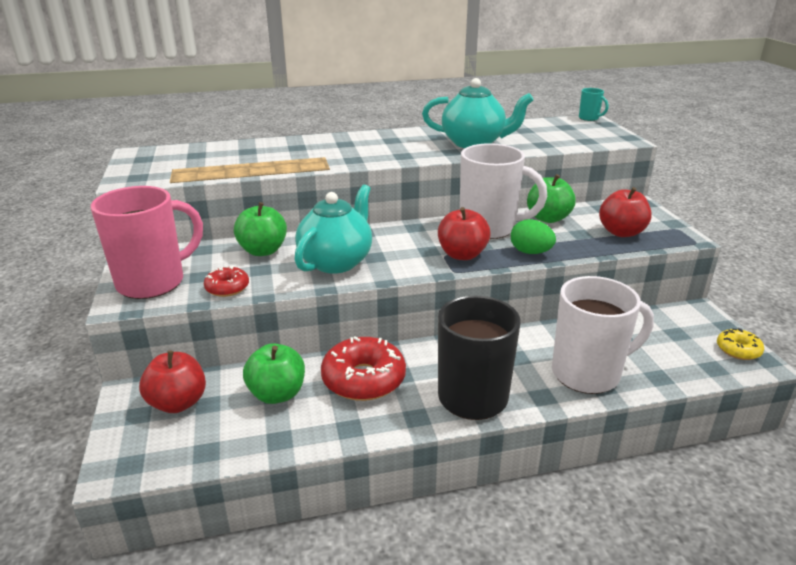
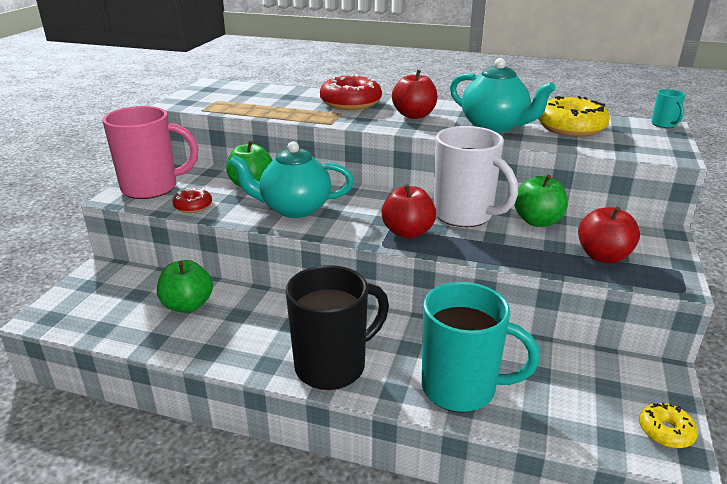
camera: 30 degrees right, 0 degrees up
(178, 403) = (120, 287): red apple -> red apple (414, 115)
(336, 262) = (294, 209): turquoise teapot -> turquoise teapot turned 150 degrees counterclockwise
(363, 379) = (260, 318): red donut -> red donut (350, 103)
(530, 252) = (476, 248): green egg -> none
(531, 133) = (570, 128): none -> yellow donut
(588, 373) = (461, 388): white mug -> turquoise mug

